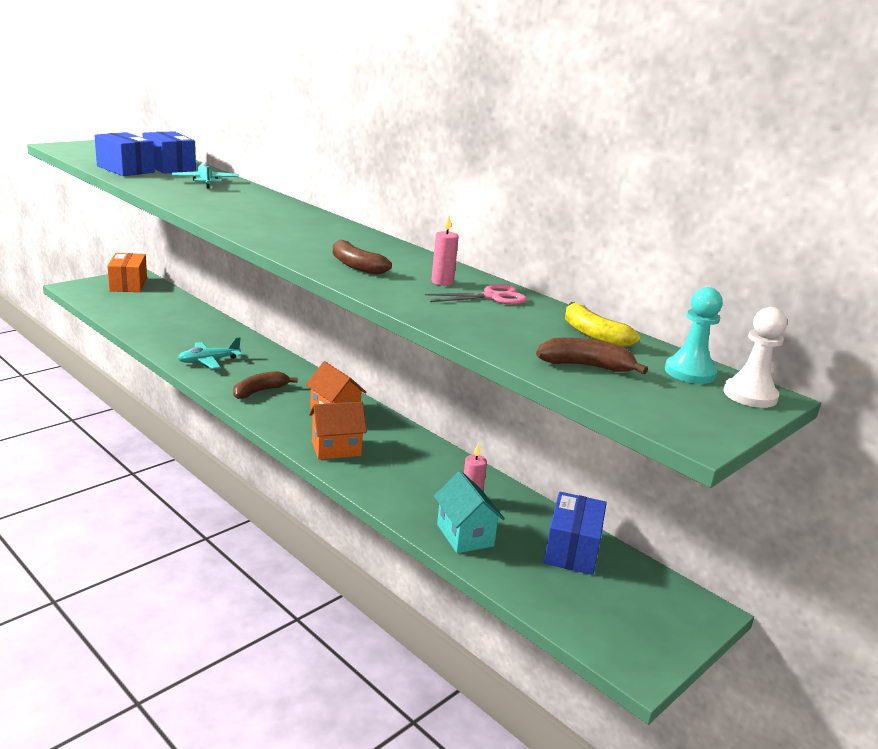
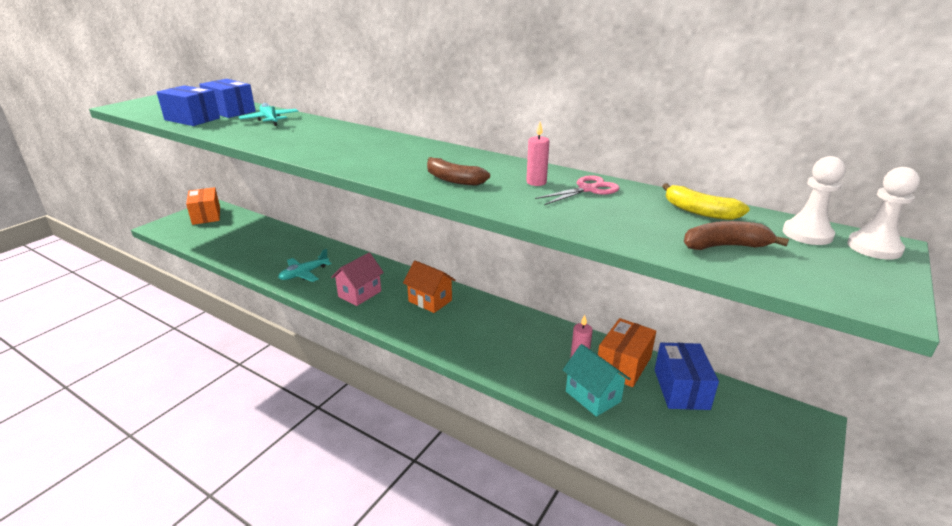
camera: 10 degrees left, 5 degrees up
(260, 391) = (360, 294): brown banana -> pink house
(336, 448) = (448, 335): orange house -> none
(519, 514) = (623, 365): none -> orange box
(690, 372) = (807, 234): turquoise pawn -> white pawn

